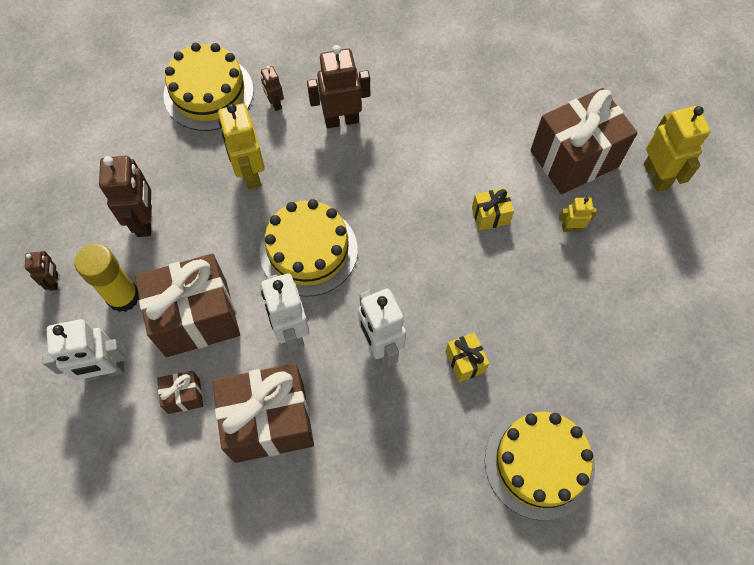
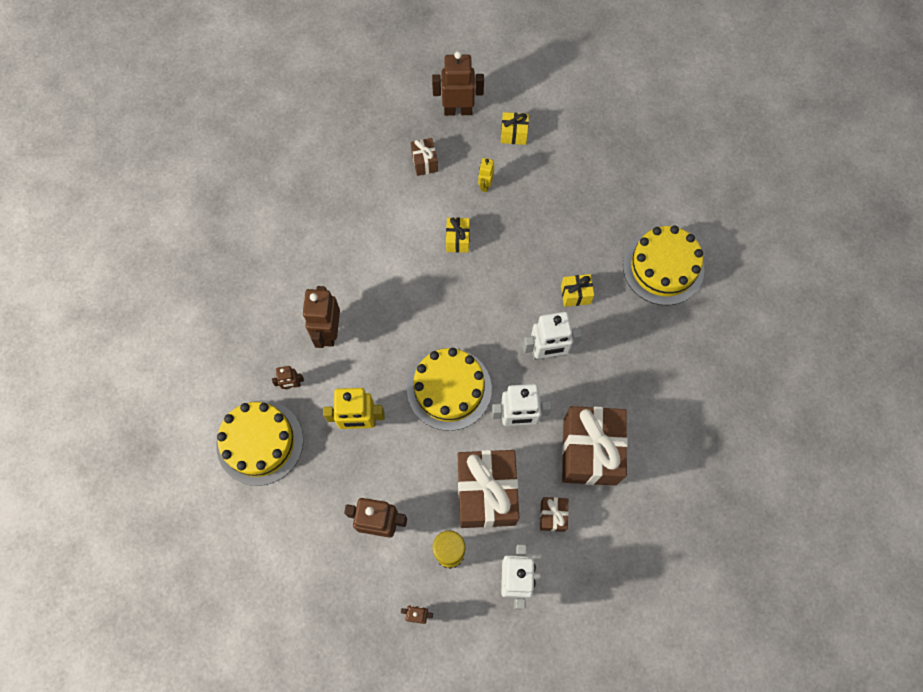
camera: 75 degrees left, 5 degrees up
(574, 158) = (424, 162): brown gift -> brown gift, size x0.45
(651, 243) = (513, 134): none -> yellow gift
(656, 176) = (458, 110): yellow robot -> brown robot

